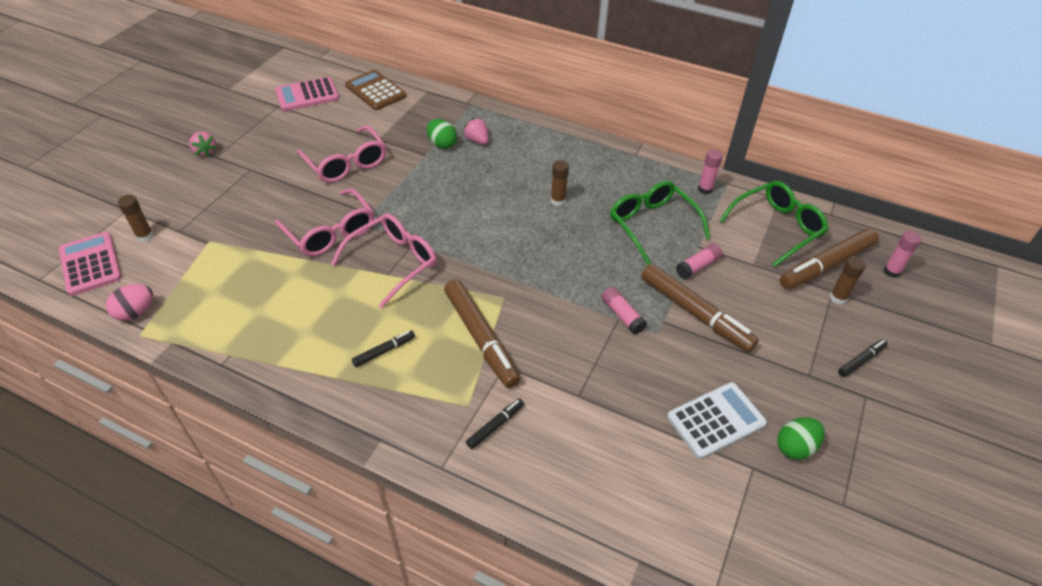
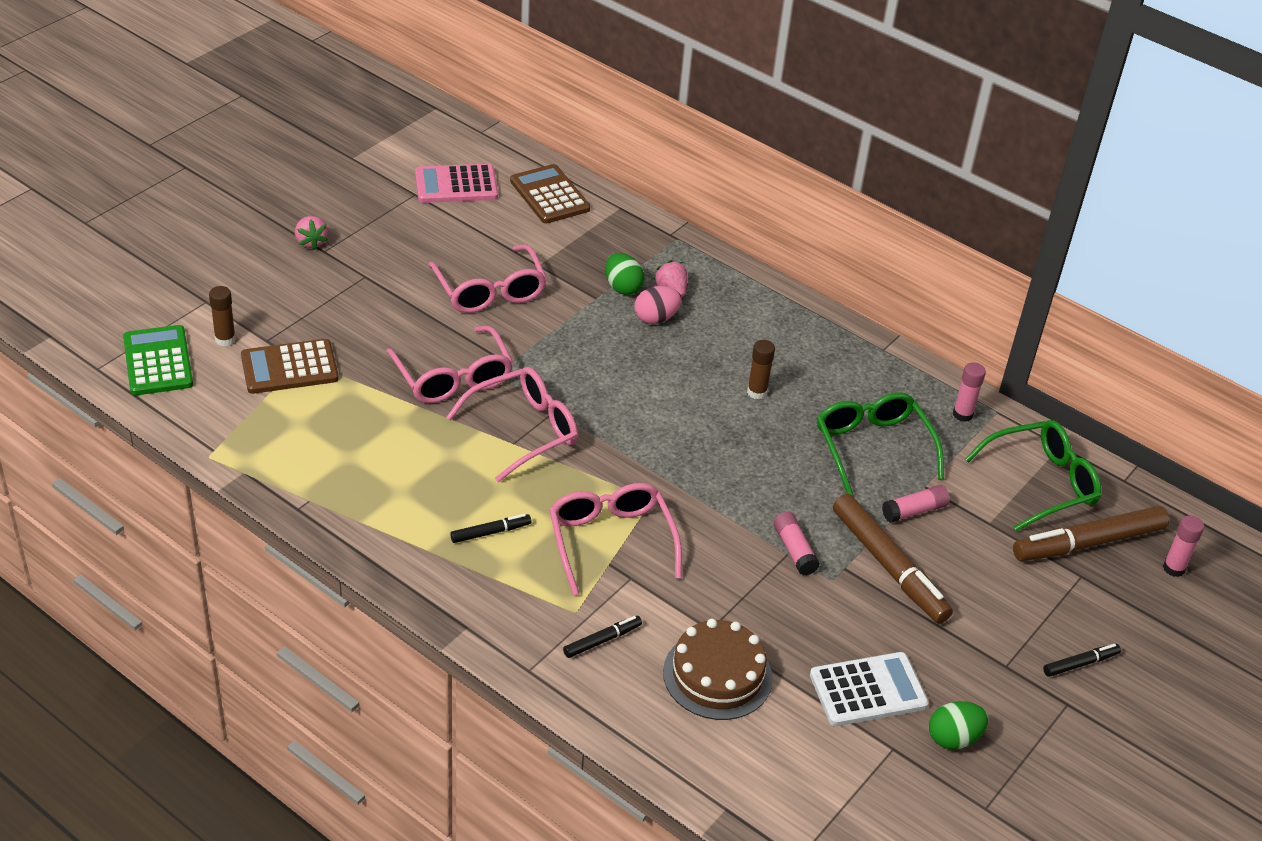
camera: 10 degrees right, 5 degrees down
(90, 264) = (158, 361): pink calculator -> green calculator
(136, 312) = (206, 429): pink egg -> pink egg (656, 318)
(200, 249) = (289, 367): none -> brown calculator
(481, 338) = (611, 541): brown marker -> pink glasses
(595, 435) = (717, 675): none -> brown cake
(838, 298) = (1085, 585): brown glue stick -> none

